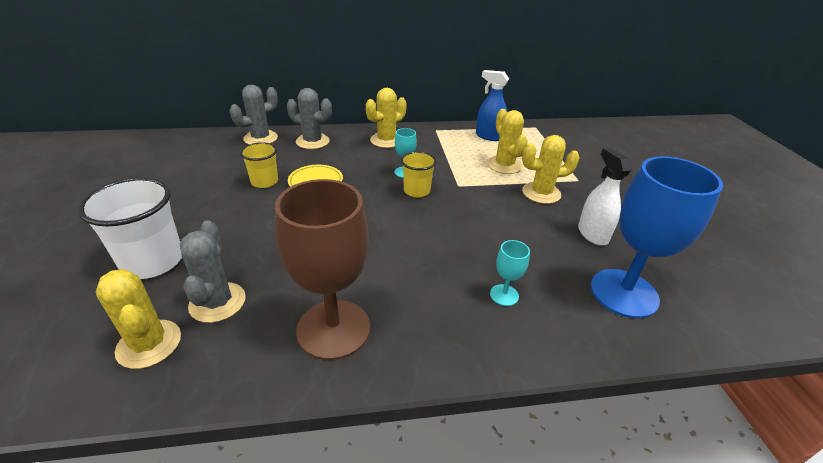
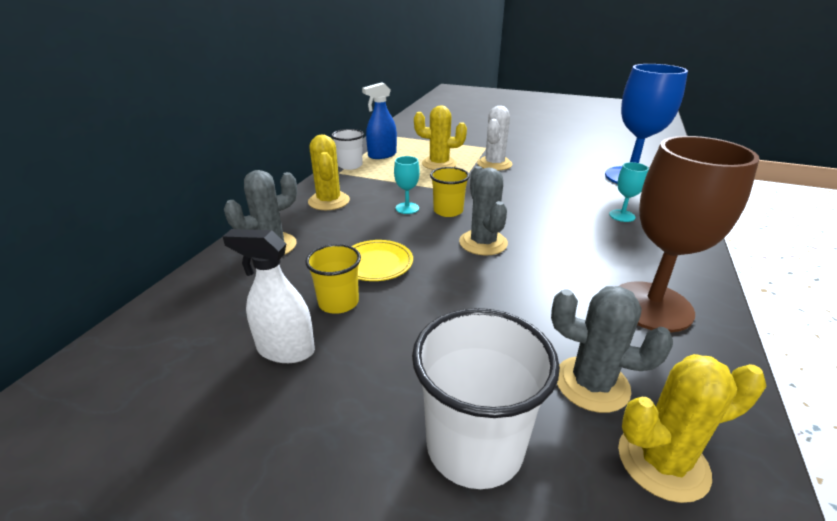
camera: 60 degrees left, 5 degrees down
(260, 138) = (205, 285): grey cactus -> grey cactus (483, 243)
(453, 130) = (350, 165): none -> white cup
(541, 193) = (494, 164): yellow cactus -> white cactus
(592, 234) = (560, 165): white spray bottle -> white spray bottle (285, 350)

